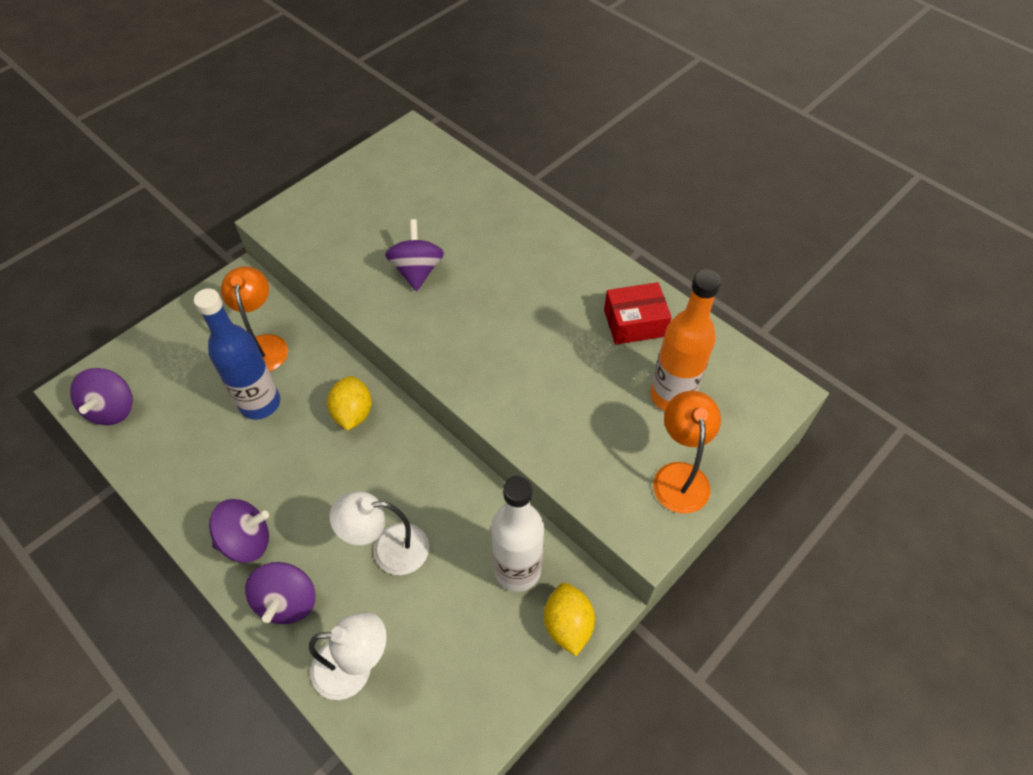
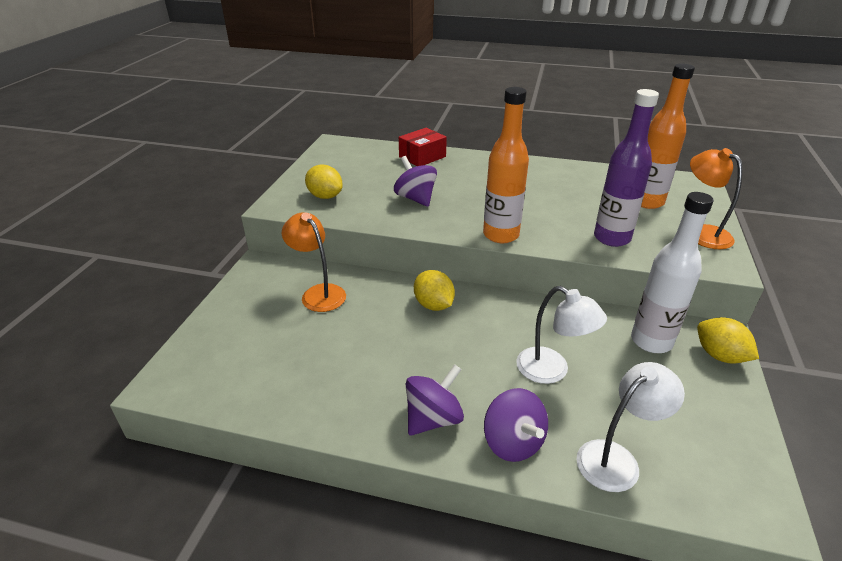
camera: 30 degrees left, 20 degrees down
(112, 409) = (212, 384): purple spinning top -> none
(260, 403) = (351, 327): blue bottle -> none
(330, 226) = (325, 196): none -> yellow lemon
(388, 549) = (552, 371): white lamp -> white lamp turned 105 degrees counterclockwise
(452, 370) = (501, 235): none -> orange bottle
(566, 432) = (612, 238): none -> purple bottle
(634, 323) = (583, 180): red box -> red box (422, 157)

